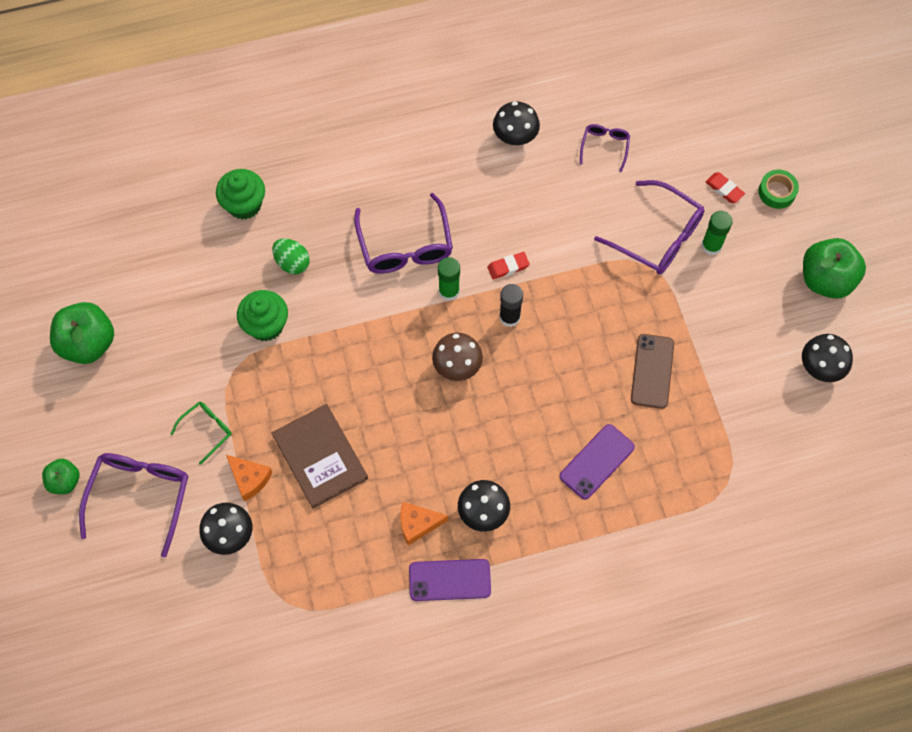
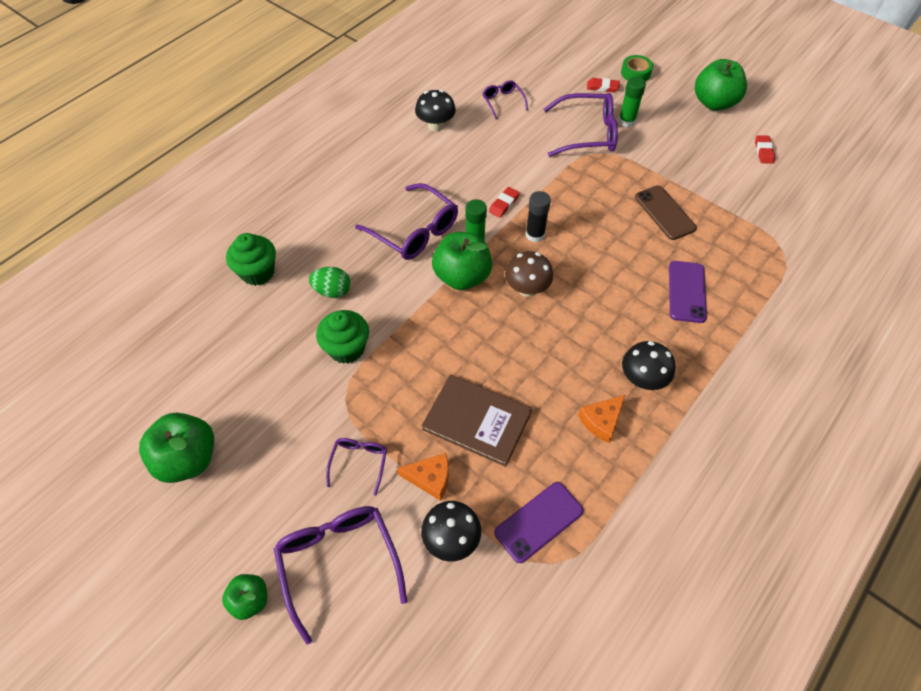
camera: 35 degrees left, 10 degrees down
(207, 430) = (359, 463): green glasses -> purple glasses
(411, 318) = (462, 276): none -> green apple
(449, 580) = (665, 447): purple phone -> purple phone (538, 521)
(820, 367) = (763, 151): black mushroom -> red eraser

